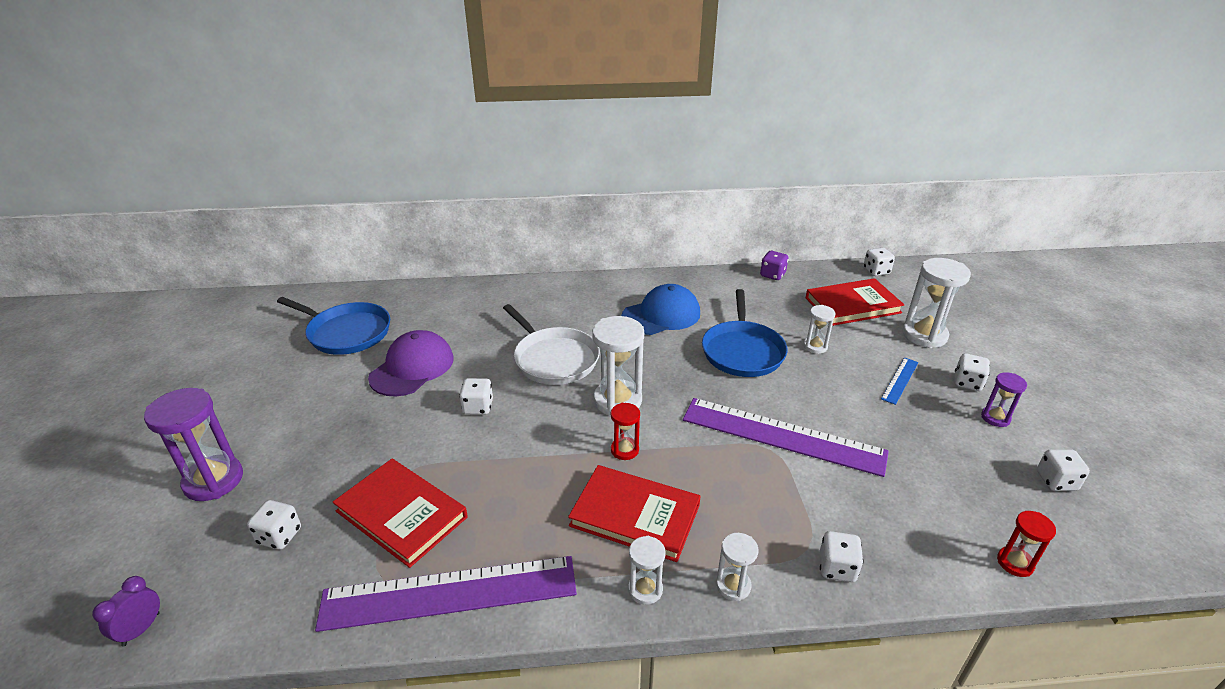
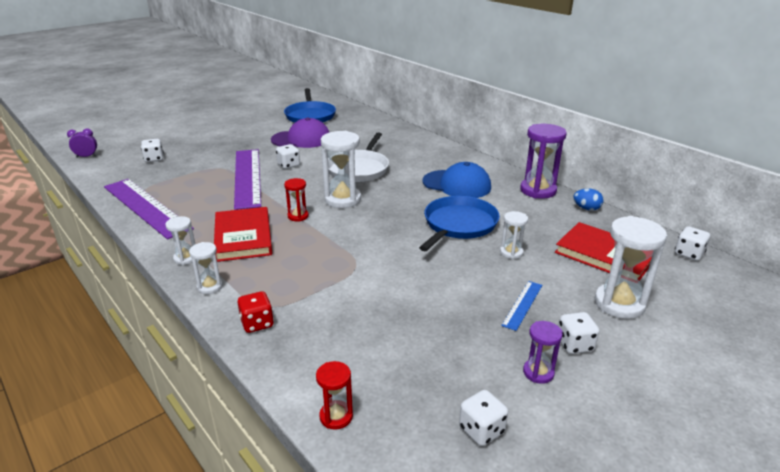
camera: 55 degrees right, 5 degrees down
(213, 480) = (176, 134): purple hourglass -> purple hourglass (538, 190)
(401, 514) = (189, 177): red book -> none
(742, 351) = (458, 225): blue pan -> blue pan turned 150 degrees clockwise
(772, 275) = (586, 208): purple dice -> blue egg
(782, 436) = (376, 267): purple ruler -> purple ruler (247, 177)
(837, 568) = (257, 323): white dice -> red dice
(900, 380) = (522, 305): blue ruler -> blue ruler turned 60 degrees counterclockwise

